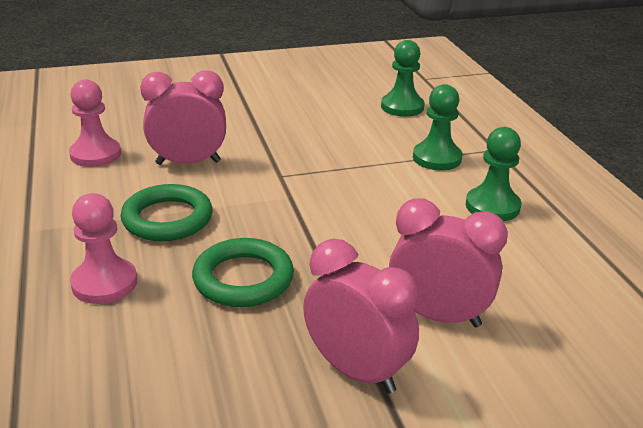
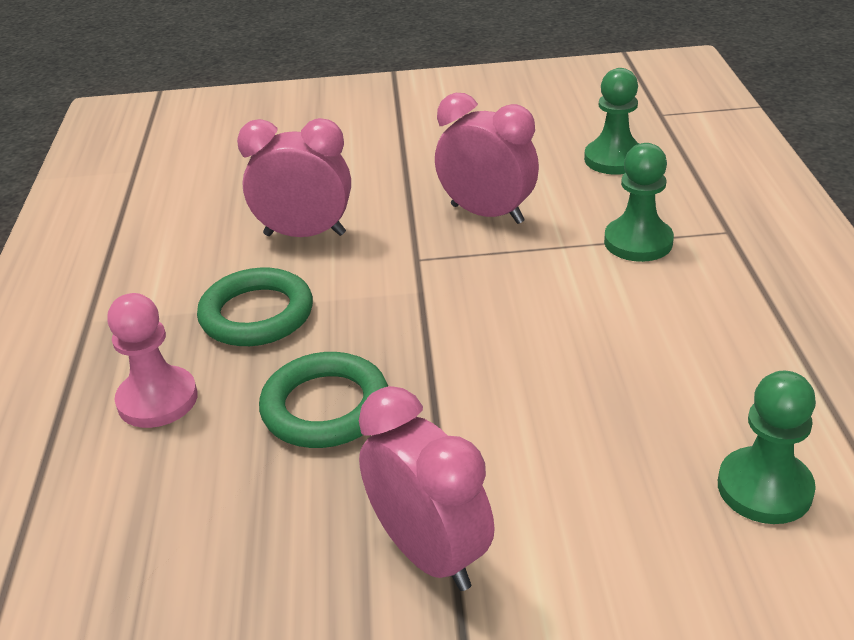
camera: 15 degrees right, 5 degrees up
(95, 154) = (195, 217): pink pawn -> none
(438, 316) = (563, 484): pink clock -> pink clock (487, 214)
(492, 206) = (694, 322): green pawn -> green pawn (764, 488)

